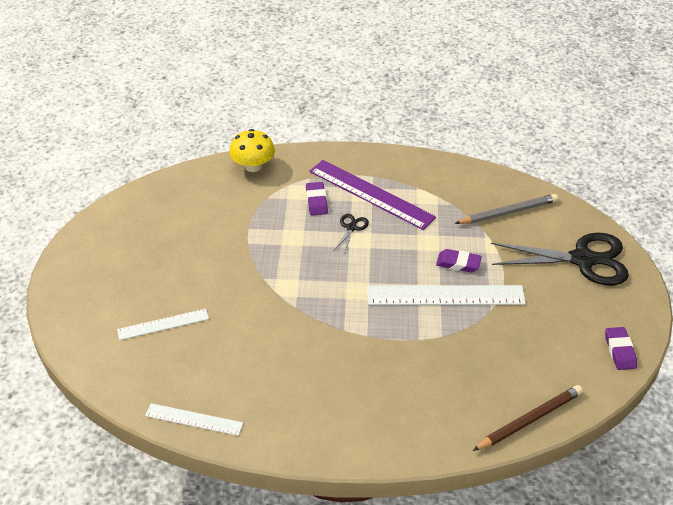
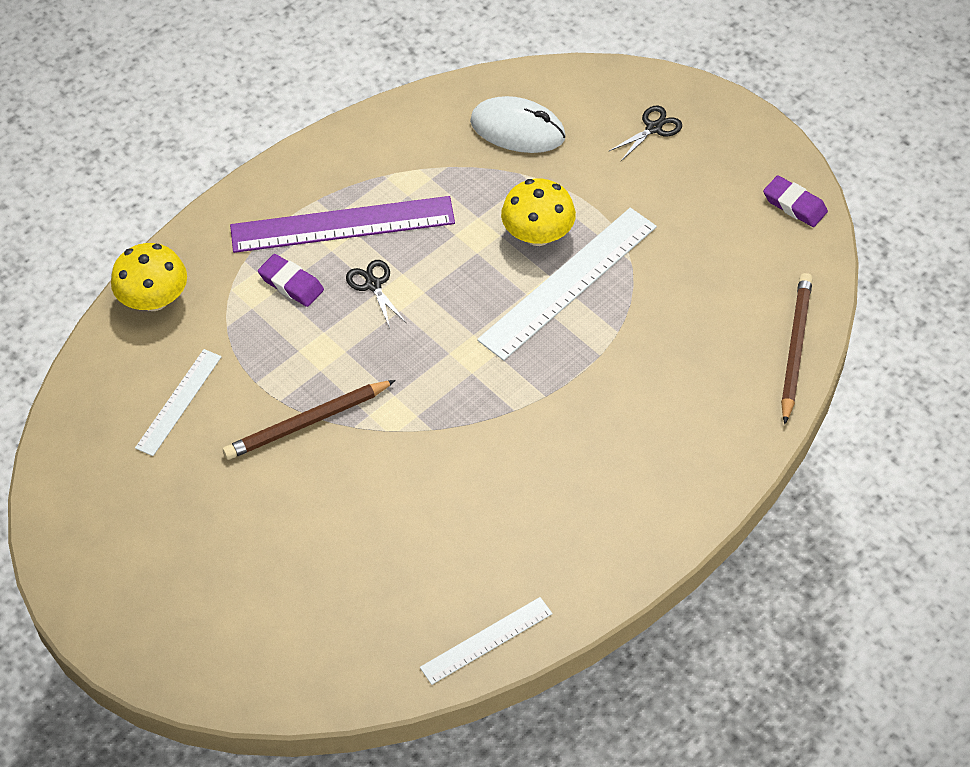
camera: 45 degrees left, 10 degrees up
(163, 324) = (312, 575): white ruler -> white ruler (179, 402)
(247, 261) = (307, 422): none -> brown pencil
(458, 263) = (538, 234): purple eraser -> yellow mushroom
(508, 212) = (517, 129): grey pencil -> white mouse
(583, 259) = (653, 128): black scissors -> black scissors, size x0.42

